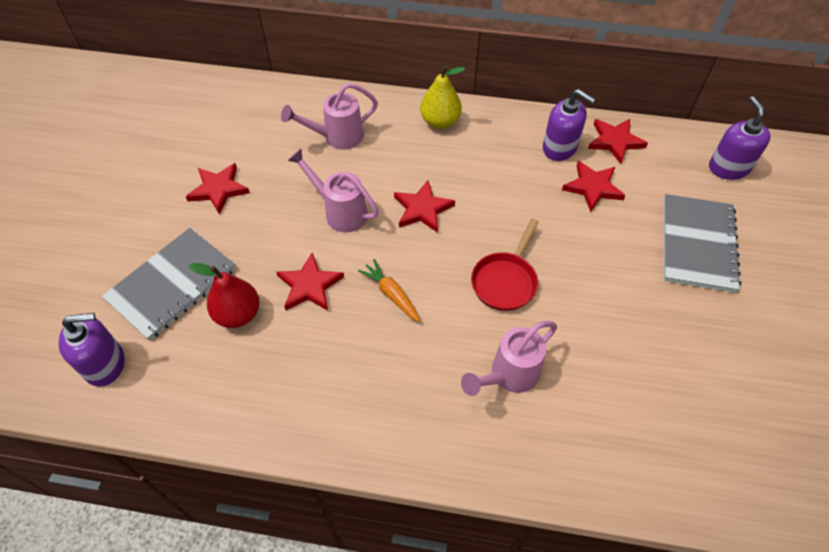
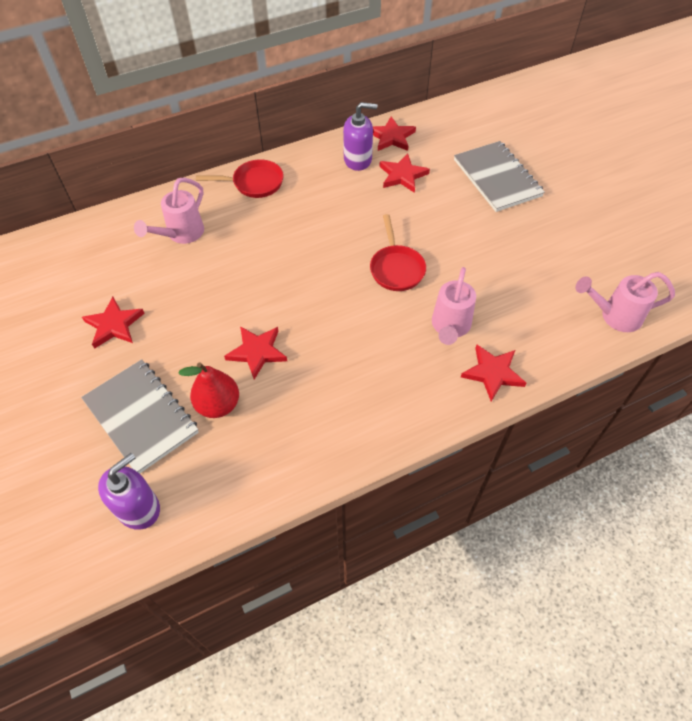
camera: 35 degrees left, 0 degrees up
(172, 284) = (141, 417): grey notebook -> grey notebook turned 45 degrees counterclockwise
(340, 211) = (233, 287): pink watering can -> pink watering can (614, 316)
(391, 294) = (325, 322): orange carrot -> none
(422, 209) = (295, 252): red star -> red star (492, 373)
(440, 121) = (254, 183): yellow pear -> red pan
(728, 168) = (477, 119): purple soap dispenser -> none

